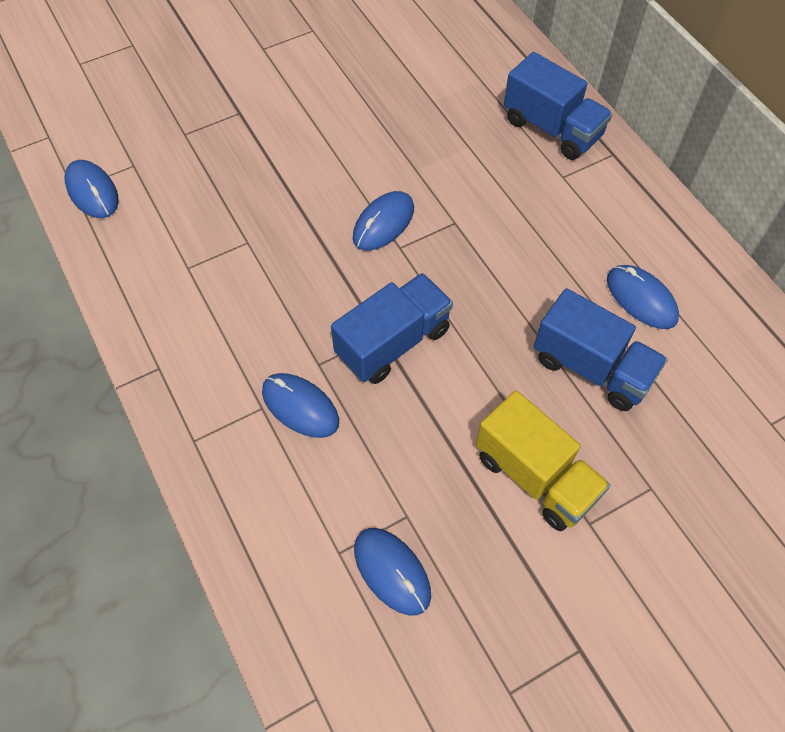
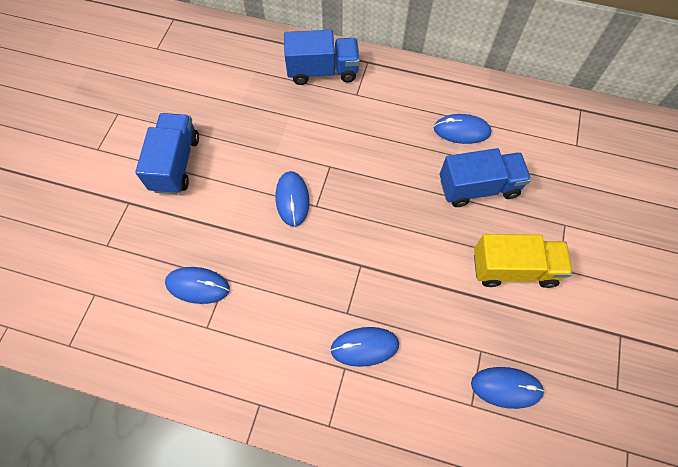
camera: 45 degrees left, 5 degrees up
(92, 191) = (85, 336): blue mouse -> blue mouse (198, 286)
(393, 342) = (372, 263): blue truck -> blue truck (175, 163)

